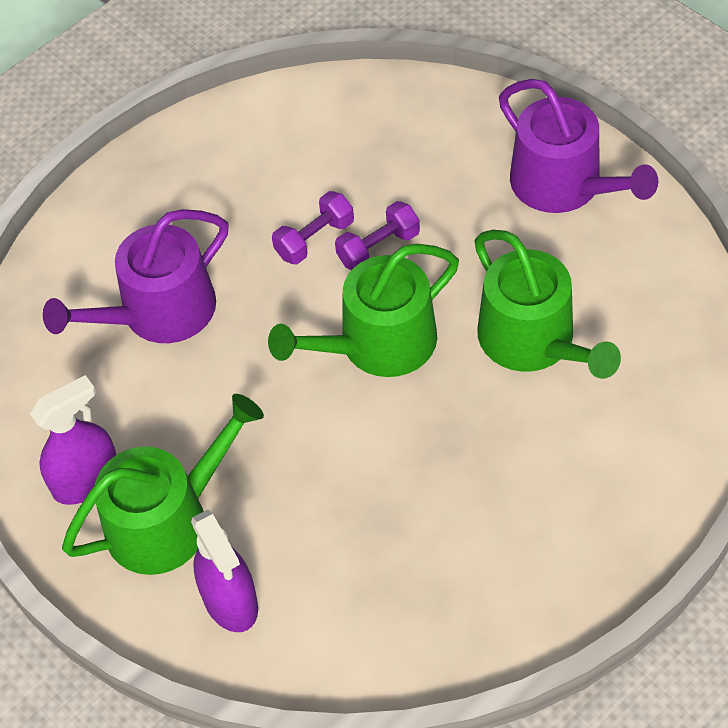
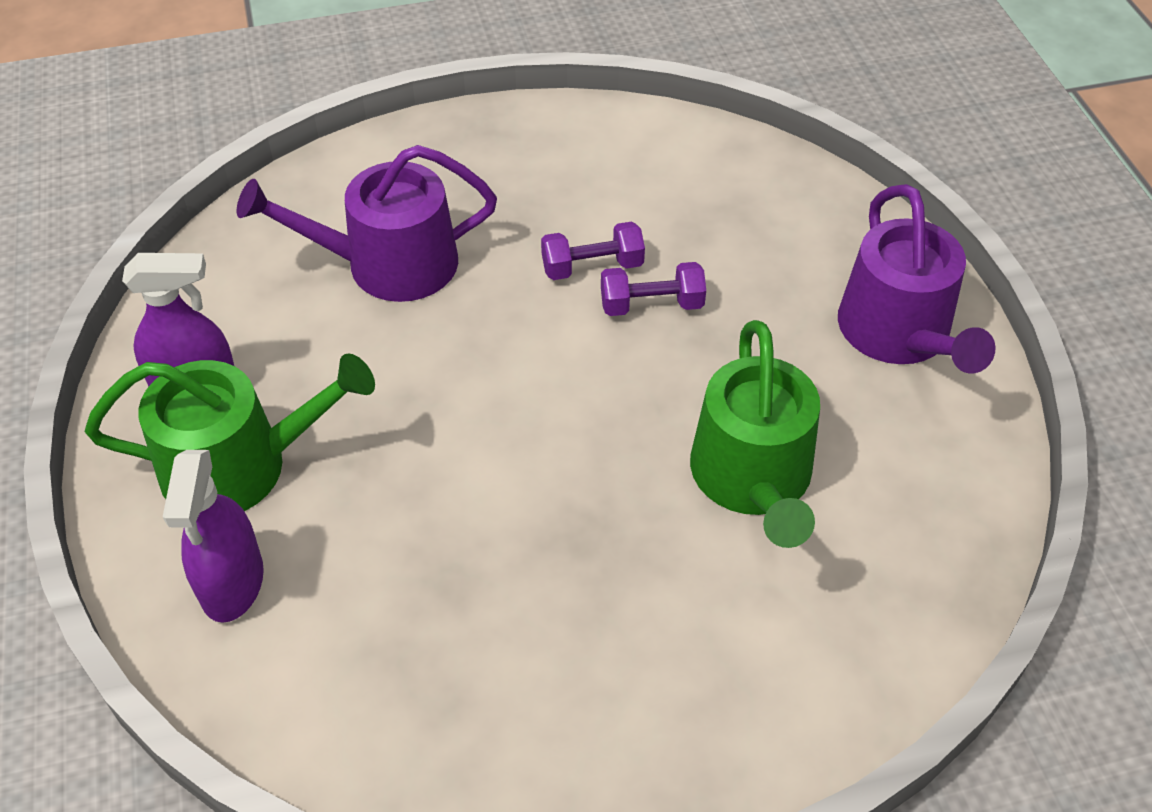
camera: 25 degrees right, 5 degrees down
(377, 344) = (580, 399): green watering can -> none

